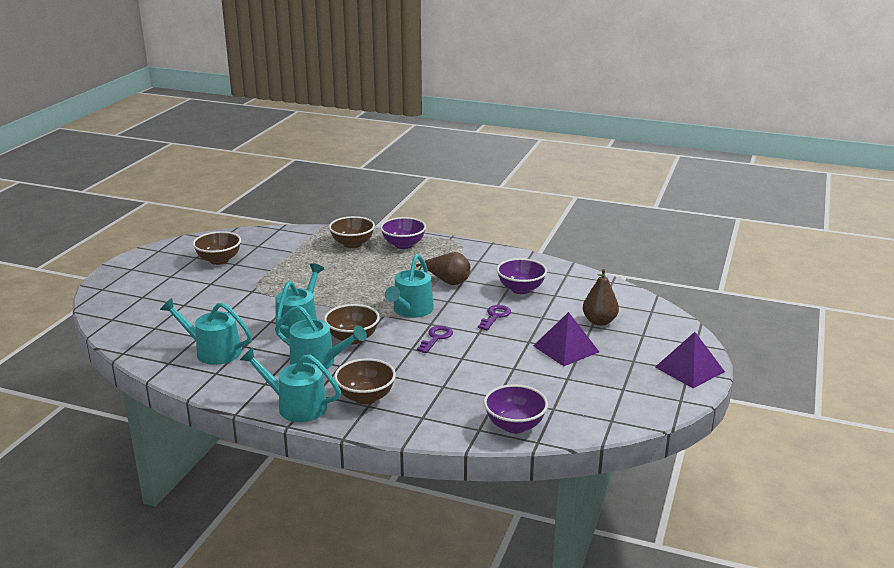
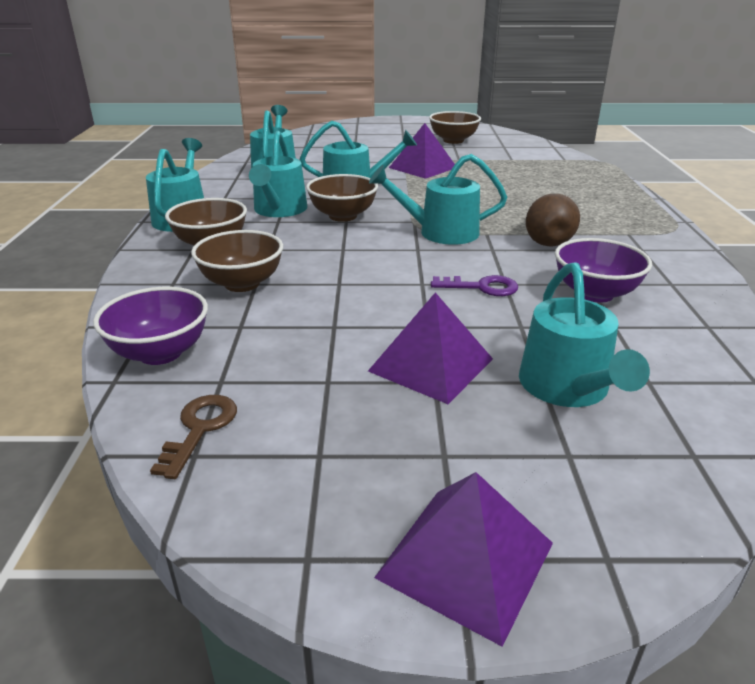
camera: 70 degrees right, 5 degrees up
(275, 288) = (423, 167): none -> purple pyramid
(352, 244) = (570, 178): brown bowl -> brown bowl (242, 283)
(403, 245) = (611, 200): purple bowl -> none
(436, 338) = (381, 258): purple key -> none
(593, 417) = (199, 429): none -> brown key
(599, 321) = (567, 388): brown pear -> turquoise watering can

